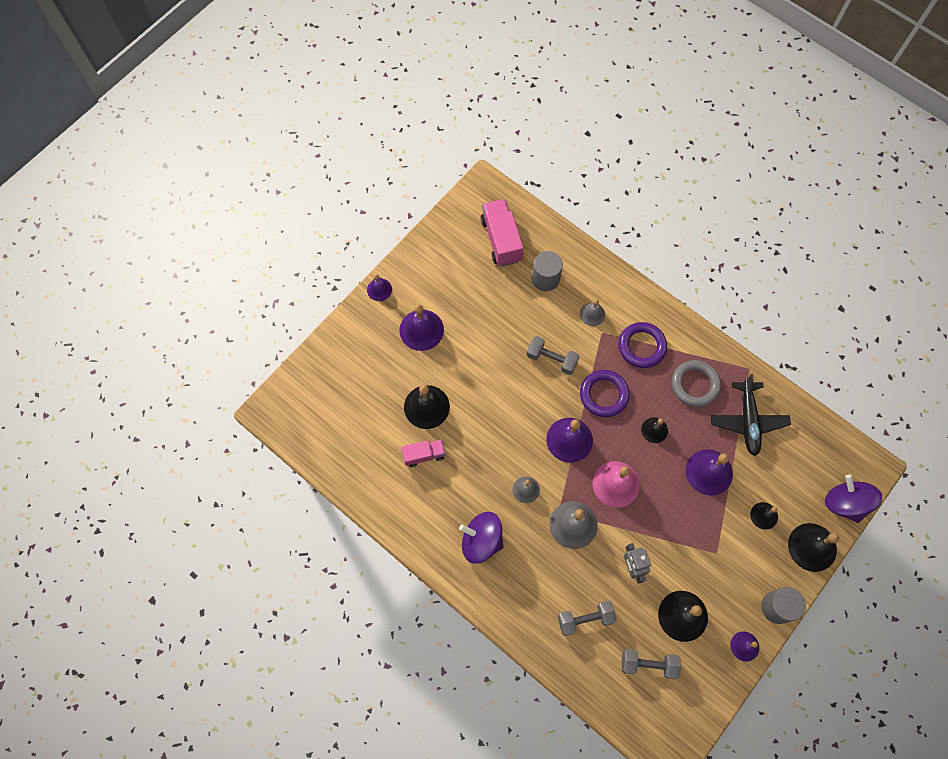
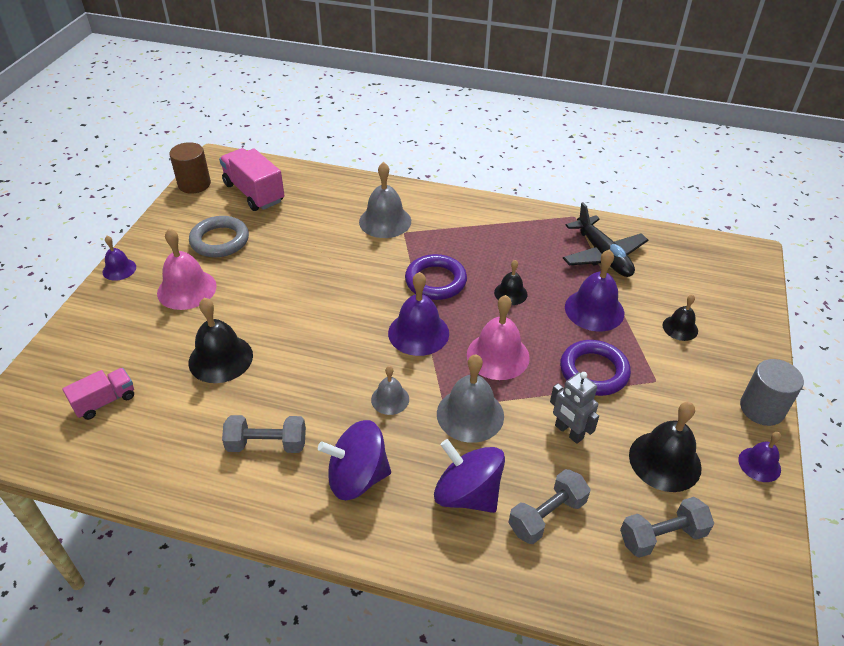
camera: 25 degrees left, 25 degrees down
(421, 330) = (187, 289): purple bell -> pink bell
(424, 455) = (236, 409): pink truck -> pink truck (105, 401)
(457, 211) = (194, 184): none -> brown cylinder
(545, 279) = (318, 208): grey cylinder -> none
(551, 359) = (359, 269): grey dumbbell -> grey dumbbell (267, 444)
(592, 314) = (385, 221): grey bell -> grey bell, size x1.74
(641, 346) = (453, 231): purple ring -> purple ring (594, 371)
(695, 385) = (529, 244): grey ring -> grey ring (220, 240)
(812, 547) = (751, 338): black bell -> none
(845, 503) = (750, 289): purple spinning top -> purple spinning top (467, 494)

